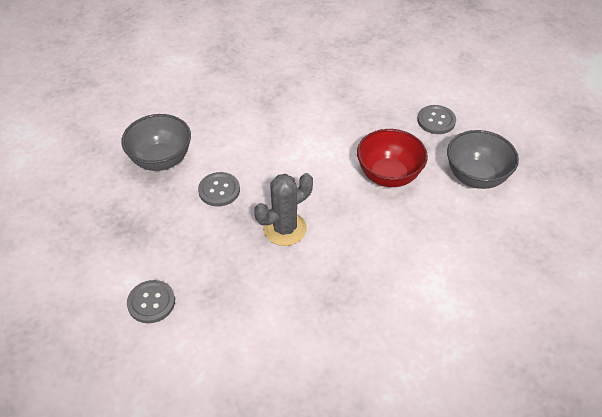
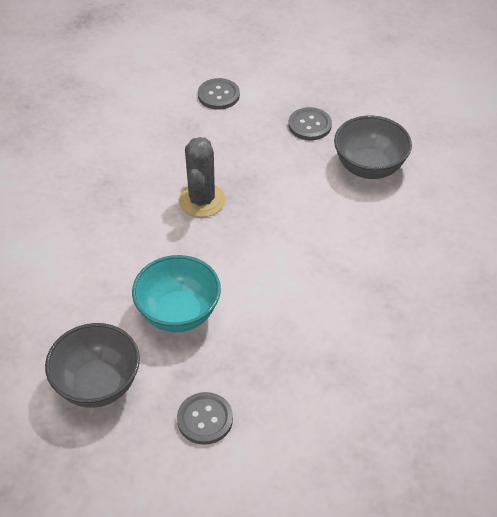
camera: 130 degrees right, 0 degrees up
(219, 190) = (291, 184): grey button -> grey button (309, 125)
(388, 175) = (178, 313): red bowl -> turquoise bowl

